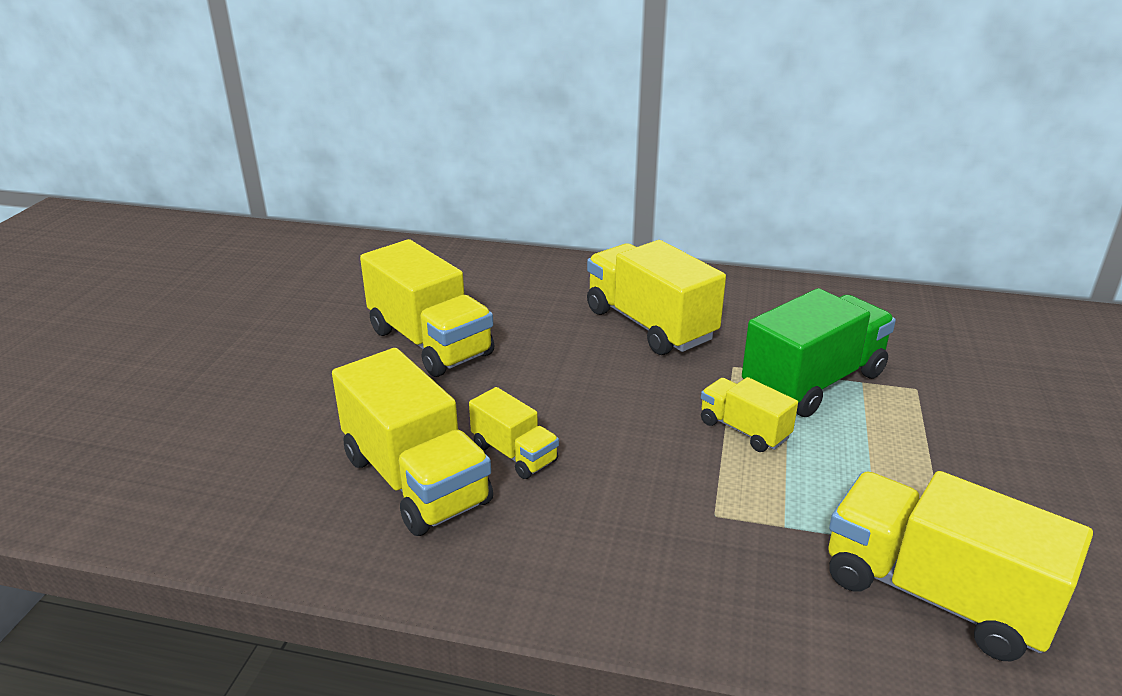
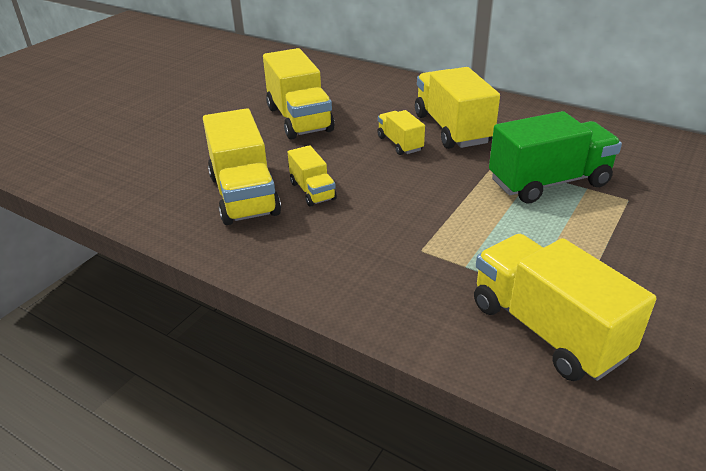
camera: 20 degrees right, 5 degrees up
(744, 430) = (476, 204): yellow truck -> yellow truck (400, 144)

